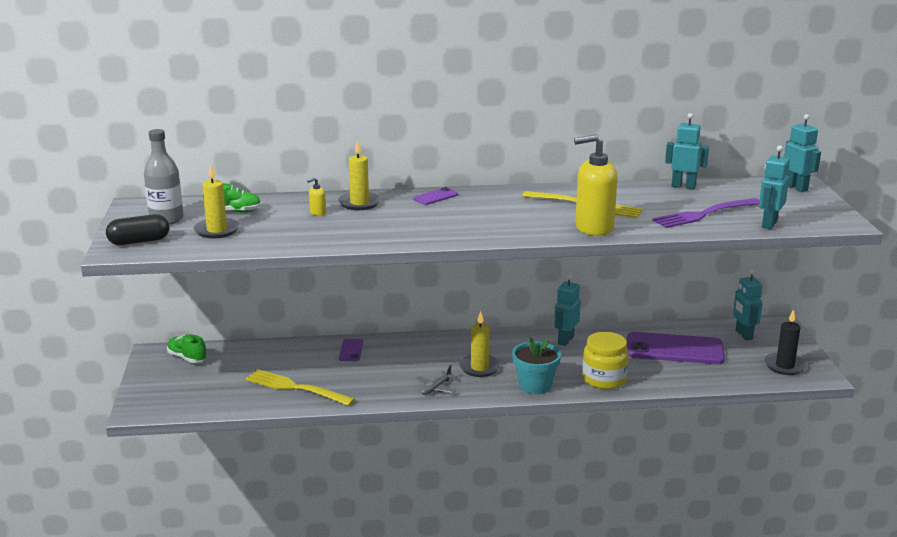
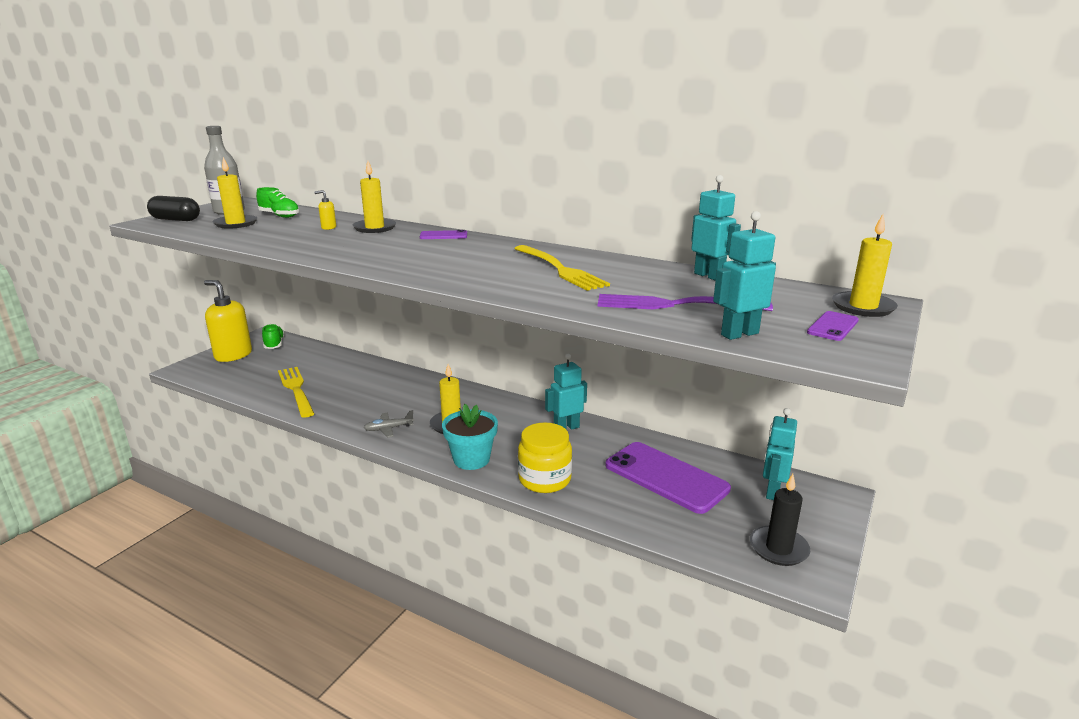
camera: 35 degrees right, 0 degrees up
(351, 350) = (382, 375): purple phone -> purple phone (833, 326)
(593, 228) = (520, 288): yellow soap dispenser -> yellow soap dispenser (233, 355)
(796, 188) = (863, 307): turquoise robot -> yellow candle

